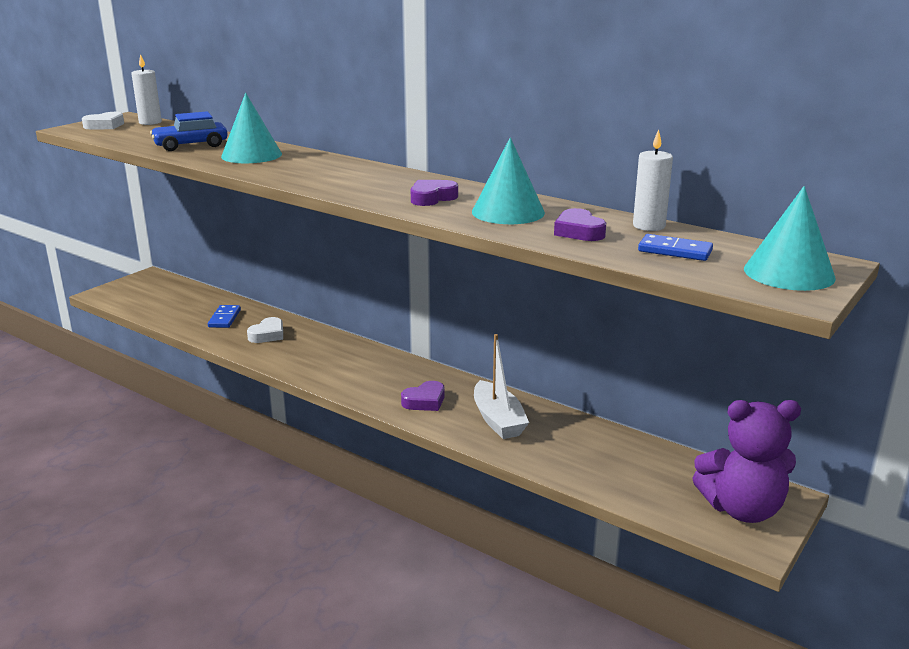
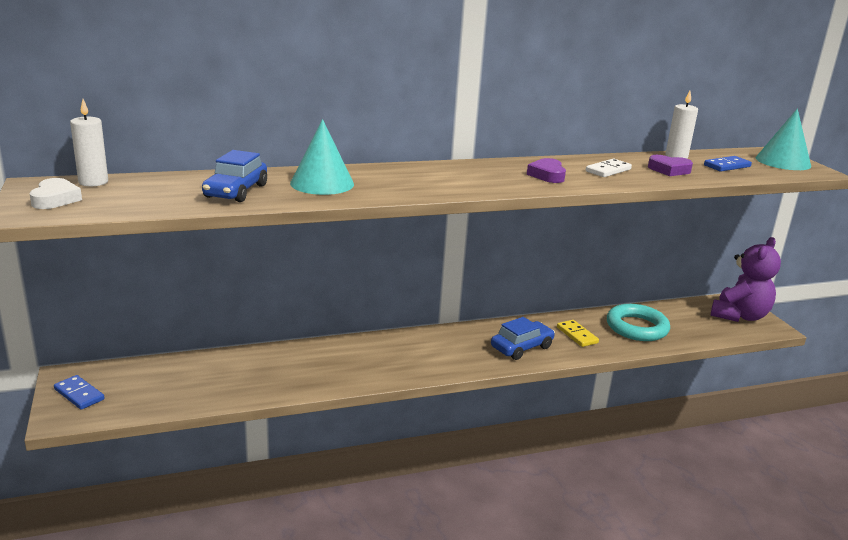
camera: 55 degrees left, 0 degrees up
(224, 318) = (250, 372): blue domino -> blue domino (79, 394)
(268, 335) = (319, 364): white heart -> none
(425, 401) = (521, 347): purple heart -> blue car
(498, 420) = (577, 335): white boat -> yellow domino
(508, 212) = (608, 170): turquoise cone -> white domino
(576, 448) = (637, 327): none -> turquoise ring

